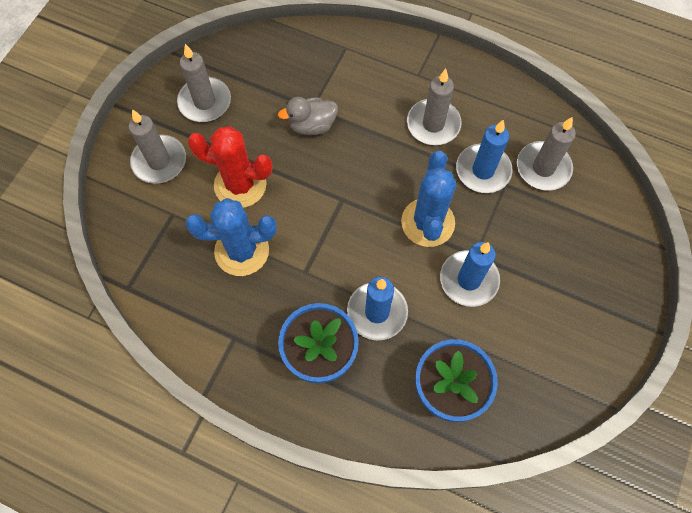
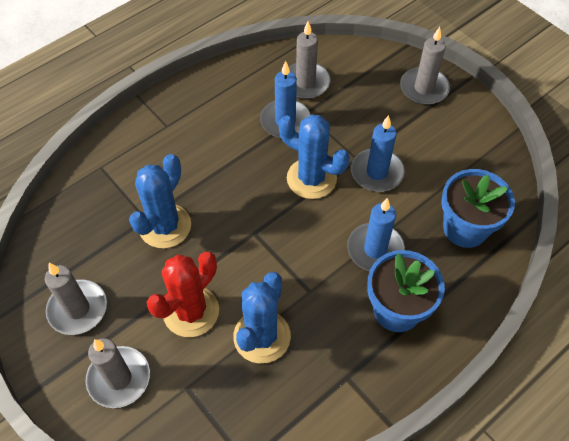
camera: 65 degrees left, 10 degrees down
(312, 125) = (165, 226): grey duck -> blue cactus
(433, 124) = (222, 136): grey candle -> grey candle (424, 88)

